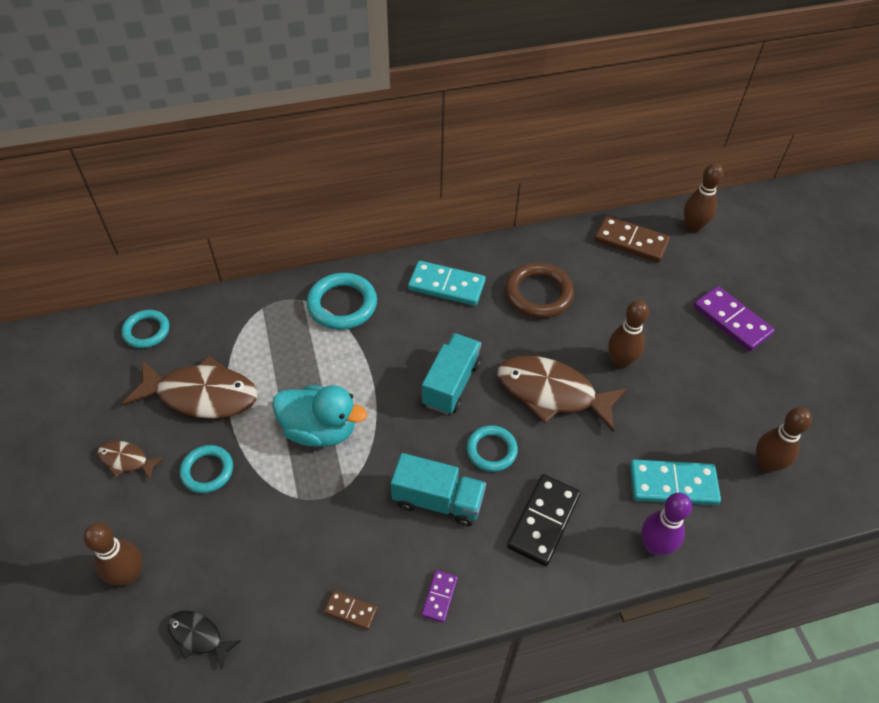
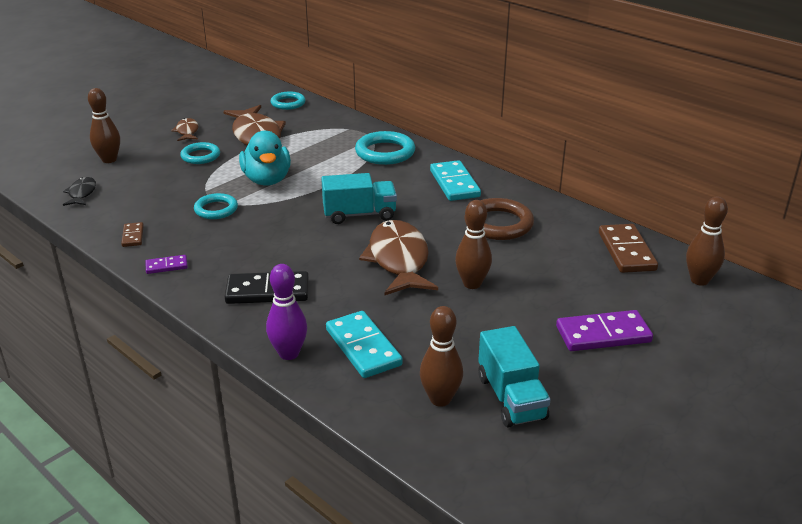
camera: 60 degrees right, 20 degrees down
(438, 500) = (247, 241): turquoise truck -> turquoise truck (511, 397)
(491, 450) = (313, 249): turquoise ring -> turquoise ring (216, 209)
(732, 320) = (603, 334): purple domino -> purple domino turned 60 degrees clockwise

